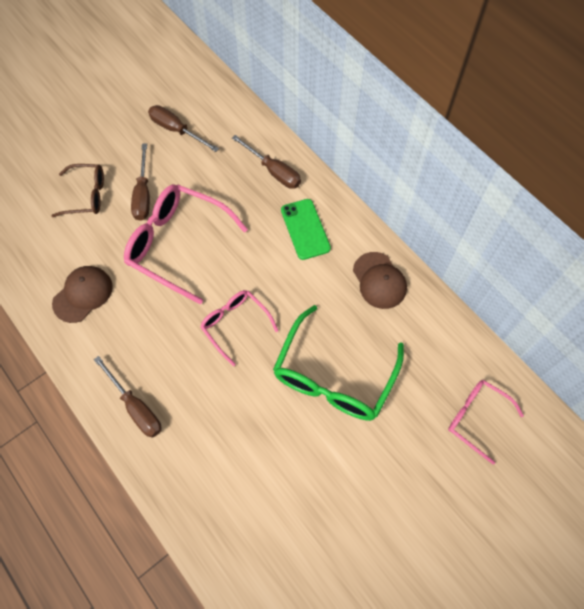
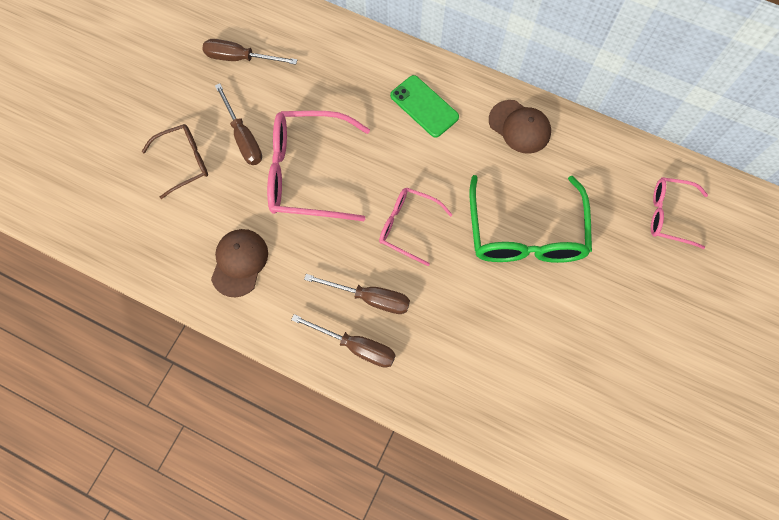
camera: 25 degrees left, 5 degrees up
(273, 171) = (362, 62): brown screwdriver -> brown screwdriver (370, 298)

